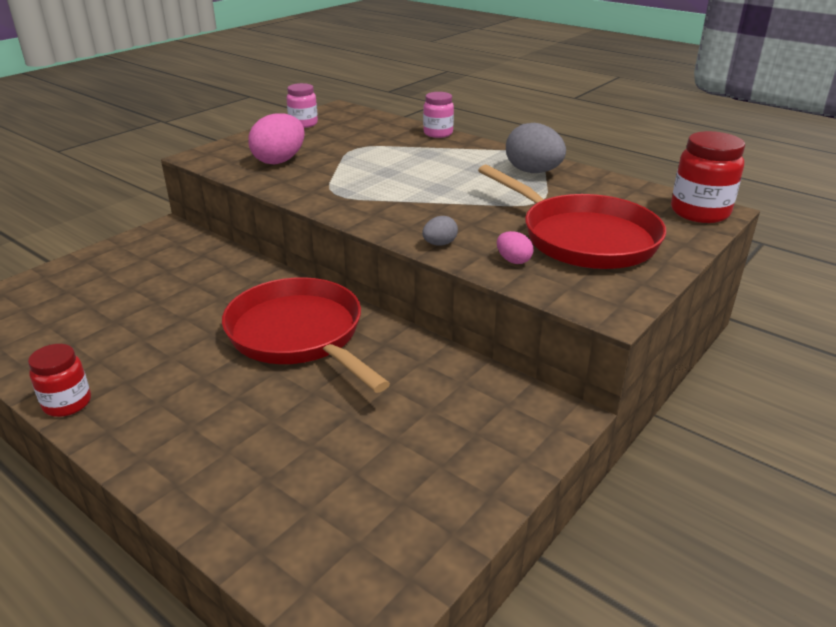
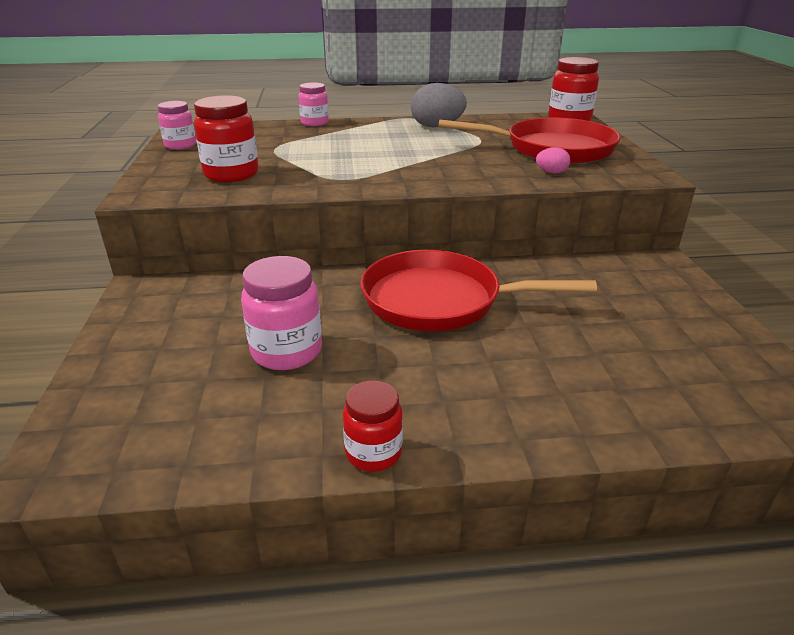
camera: 45 degrees left, 0 degrees up
(150, 314) = (287, 351): none -> pink jar
(279, 161) = (231, 174): pink egg -> red jar
(439, 244) = (491, 180): grey egg -> none

